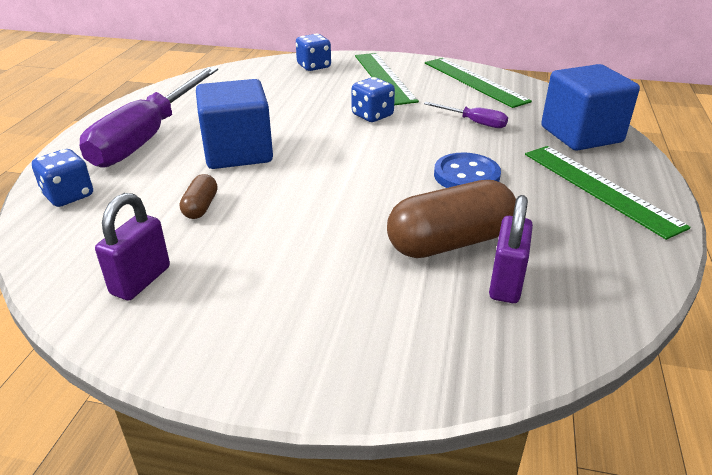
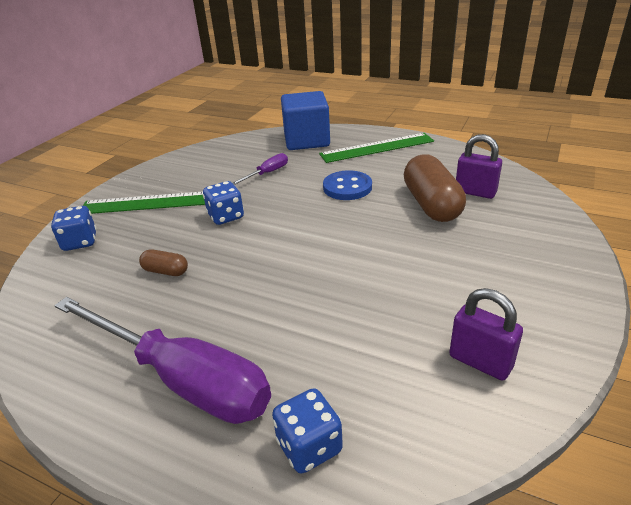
camera: 75 degrees left, 0 degrees up
(200, 207) = (361, 326): brown capsule -> brown capsule (166, 271)
(238, 152) = (259, 301): blue cube -> none
(474, 81) = (193, 163): green ruler -> none

